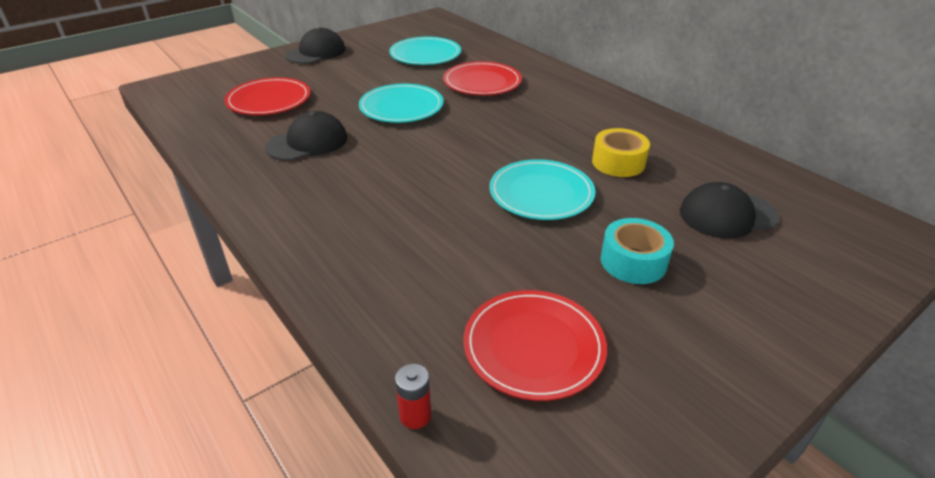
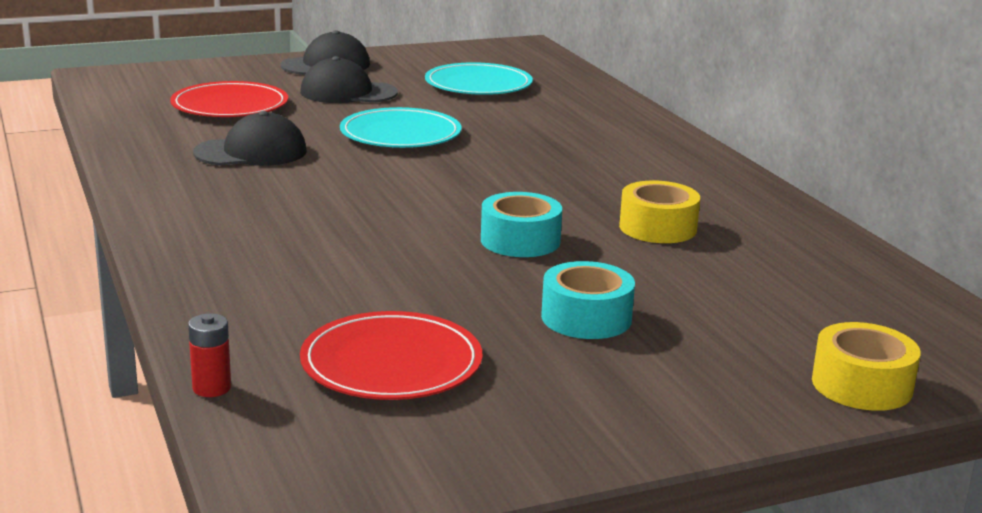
camera: 15 degrees right, 15 degrees down
(482, 82) = (535, 123): red plate -> none
(541, 193) = (520, 241): turquoise plate -> turquoise tape
(727, 215) = (764, 298): black cap -> black cap (348, 93)
(844, 286) = (861, 385): none -> yellow tape

